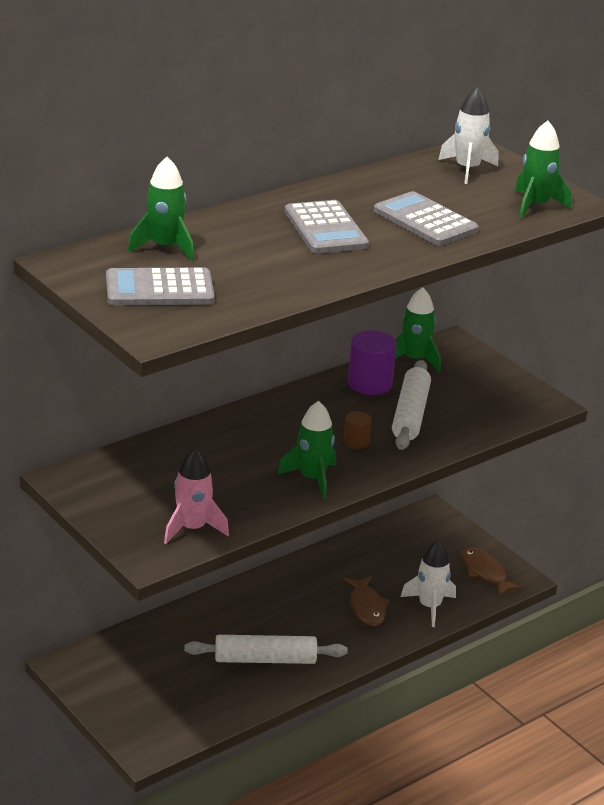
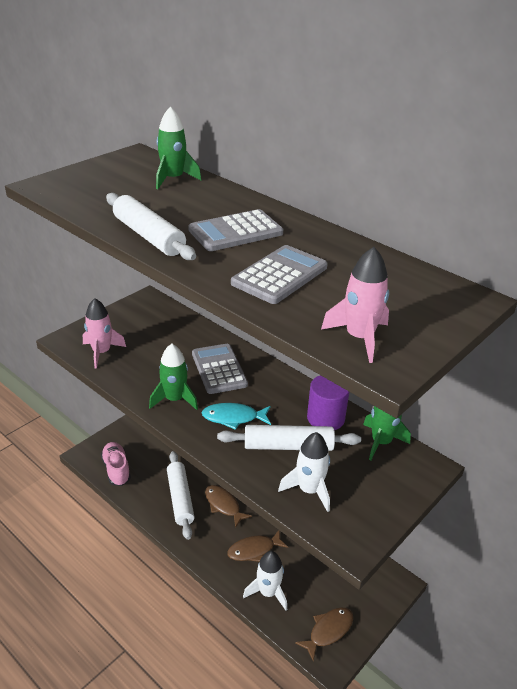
camera: 80 degrees right, 5 degrees up
(159, 289) = (108, 182): grey calculator -> grey calculator (219, 369)
(189, 718) = (116, 470): none -> pink shoe
(287, 622) = (223, 505): none -> brown fish
(325, 276) = (148, 236): none -> white rolling pin
(356, 442) = (233, 418): brown cylinder -> turquoise fish
(467, 169) = (416, 294): white rocket -> white rocket (309, 490)
(535, 205) = (359, 338): green rocket -> pink rocket

